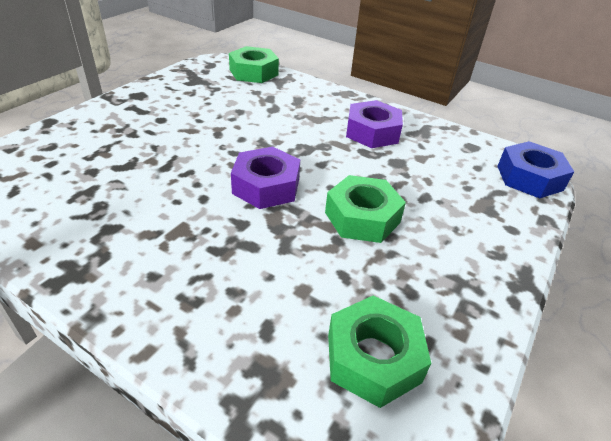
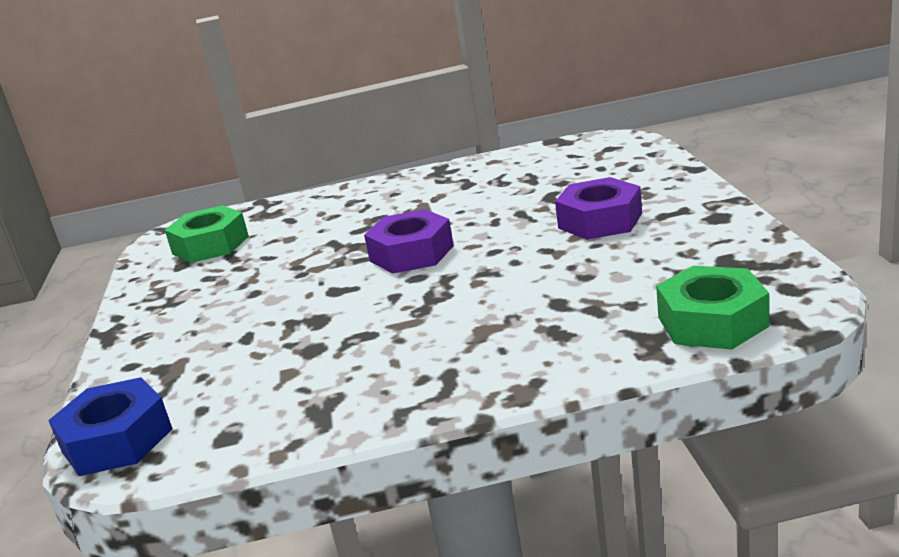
camera: 145 degrees right, 15 degrees down
(362, 217) = (293, 287): green nut -> none
(372, 132) = (388, 361): purple nut -> purple nut (600, 221)

